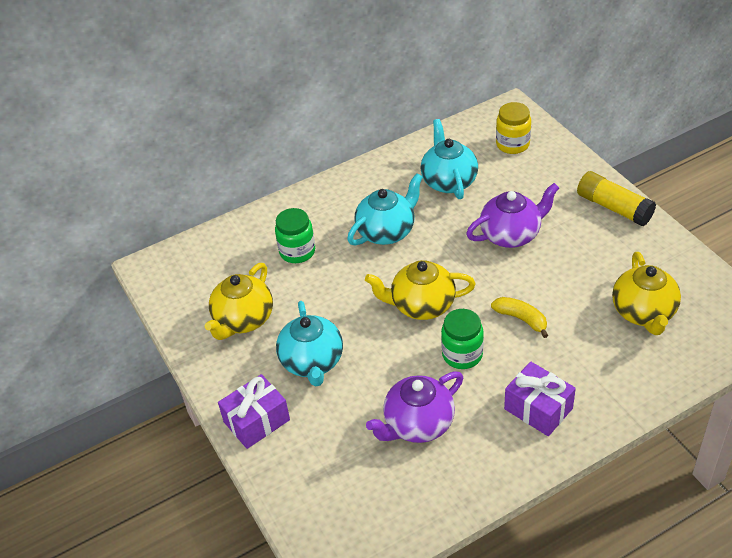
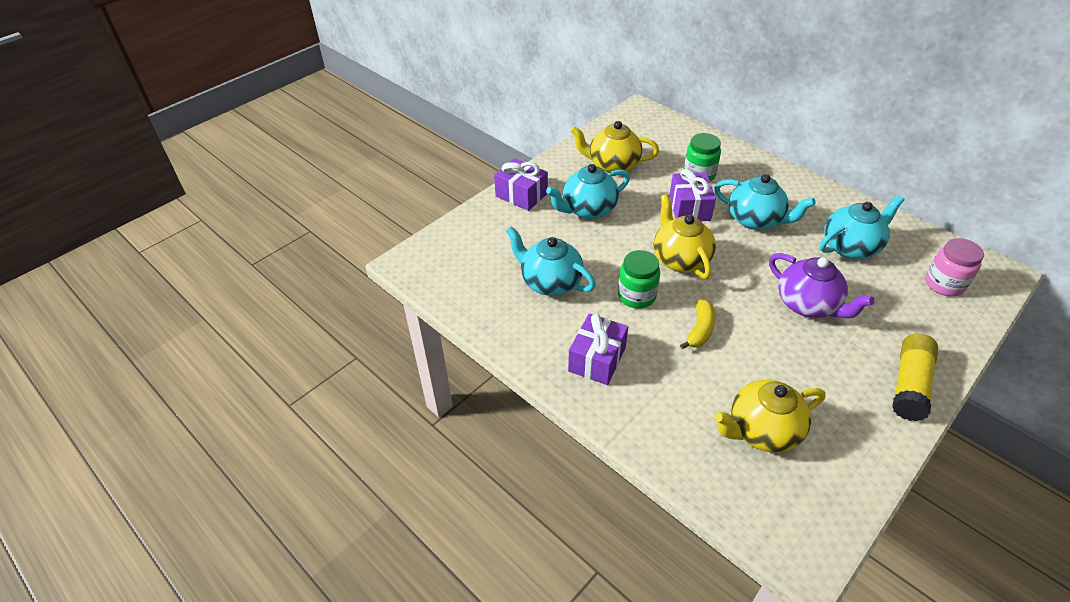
camera: 70 degrees right, 0 degrees up
(347, 275) = (689, 208): none -> purple gift
(418, 424) = (550, 282): purple teapot -> turquoise teapot
(512, 144) = (944, 284): yellow jar -> pink jar

